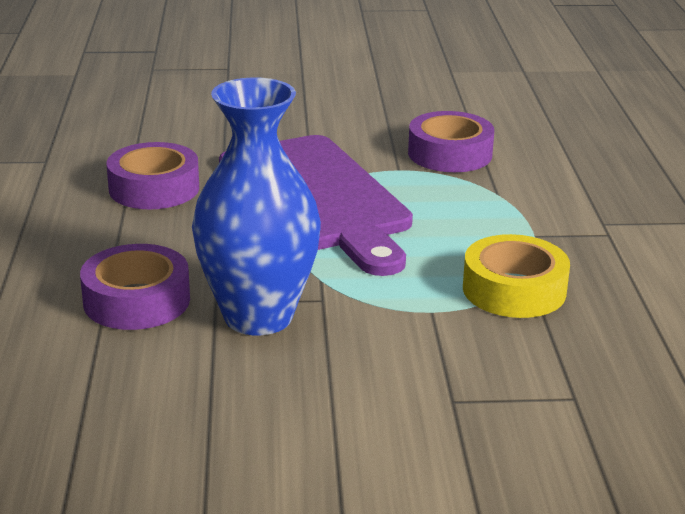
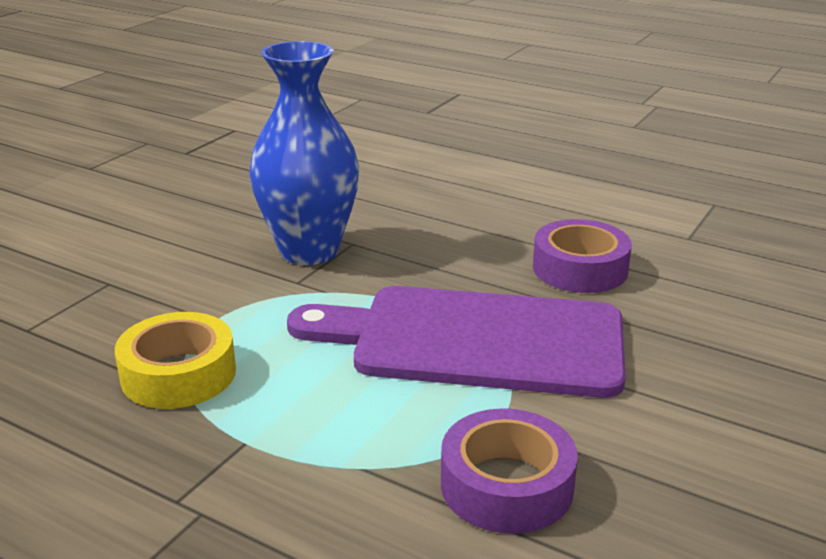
camera: 125 degrees right, 0 degrees up
(137, 301) = (389, 218): purple tape -> none

